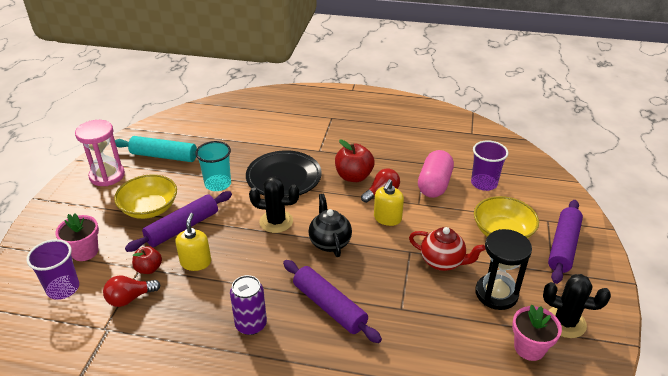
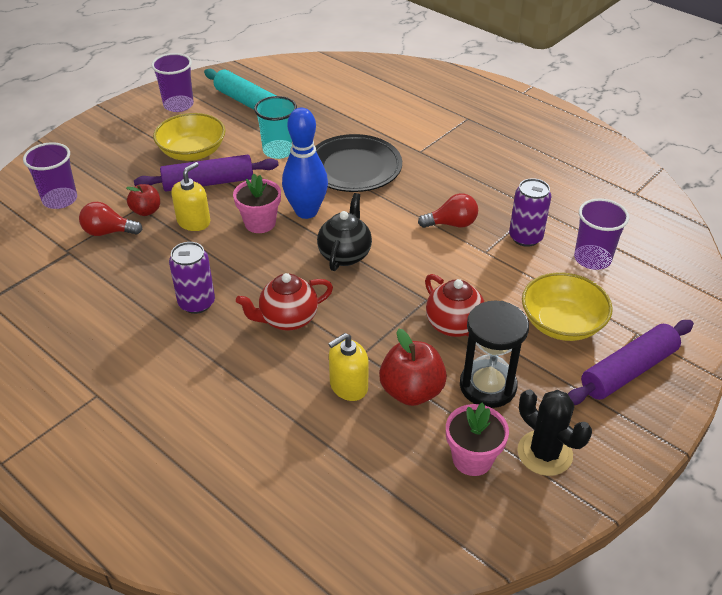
camera: 30 degrees right, 5 degrees up
(85, 251) = (103, 172): pink flower pot -> pink flower pot (260, 223)
(107, 176) = (178, 105): pink hourglass -> purple cup
(276, 221) = (306, 211): black cactus -> blue bowling pin
(329, 307) = (288, 319): purple rolling pin -> red teapot
(353, 176) = (434, 194): red apple -> red apple (411, 391)
(387, 218) = (433, 254): yellow soap dispenser -> yellow soap dispenser (348, 386)
(434, 184) = (525, 237): pink capsule -> purple can

